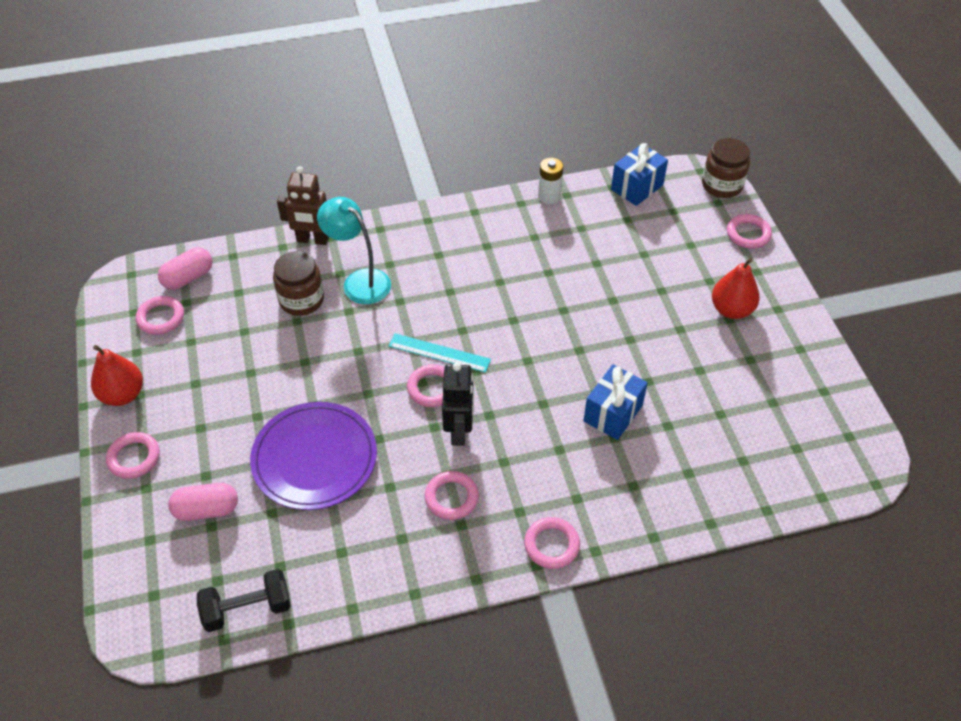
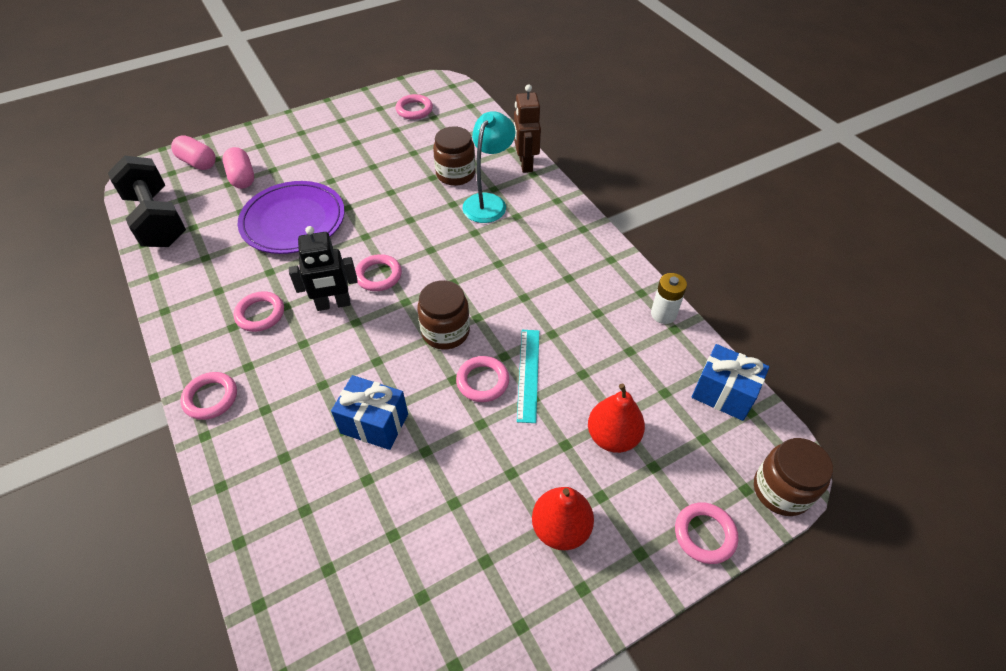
camera: 75 degrees right, 0 degrees up
(123, 394) = (339, 113): red pear -> red pear (612, 436)
(134, 457) = (285, 133): pink ring -> pink ring (482, 381)
(188, 277) = (458, 111): pink capsule -> pink capsule (198, 162)
(247, 608) = (157, 219): black dumbbell -> black dumbbell, size x1.55
(439, 353) = (421, 272): turquoise ruler -> turquoise ruler (528, 374)
(523, 346) = (445, 331): none -> brown jar

